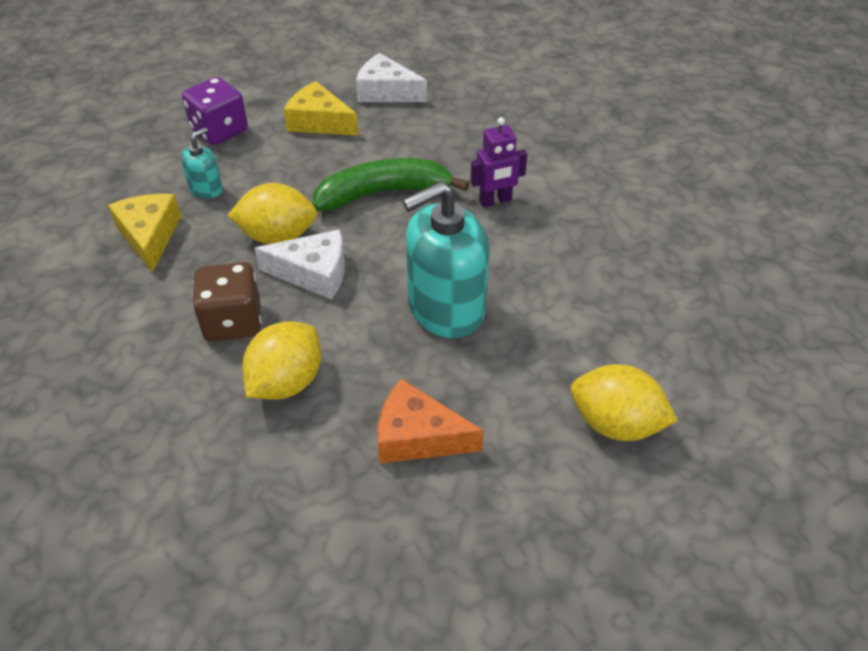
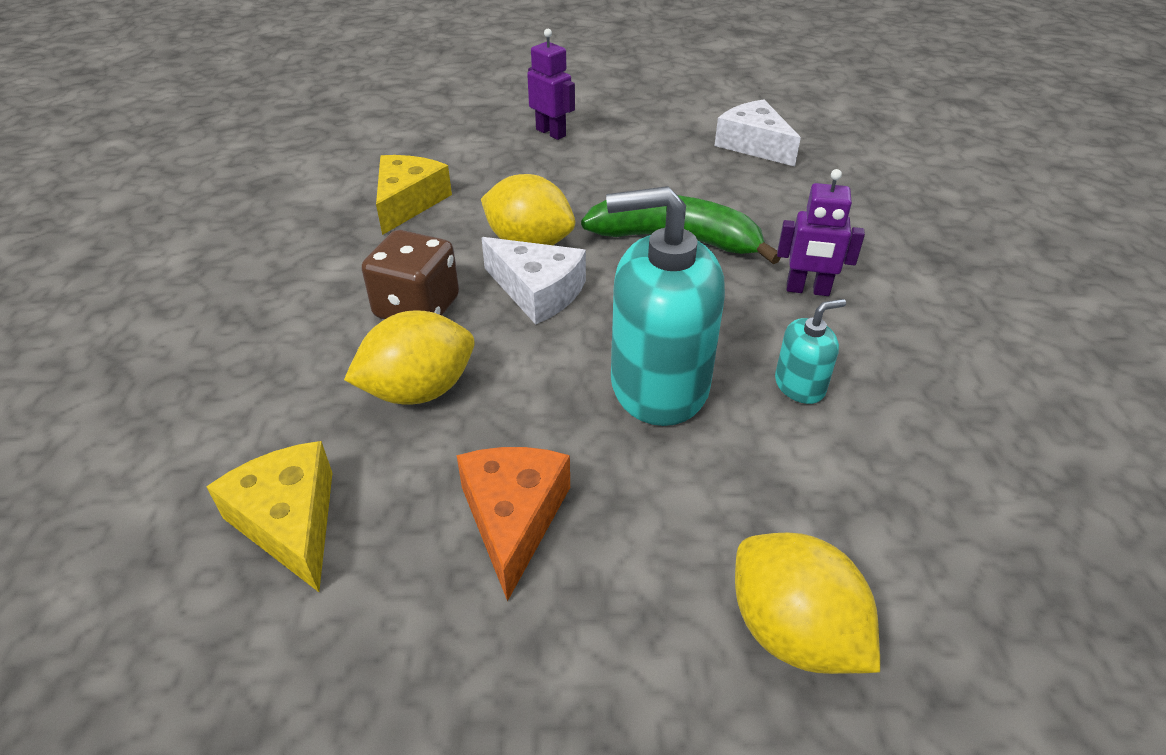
camera: 30 degrees right, 5 degrees down
(206, 189) = (495, 178): turquoise soap dispenser -> turquoise soap dispenser (799, 385)
(219, 130) = (551, 132): purple dice -> purple robot
(319, 122) = (658, 152): yellow cheese -> yellow cheese (290, 521)
(417, 436) = (513, 518): orange cheese -> orange cheese turned 45 degrees clockwise

